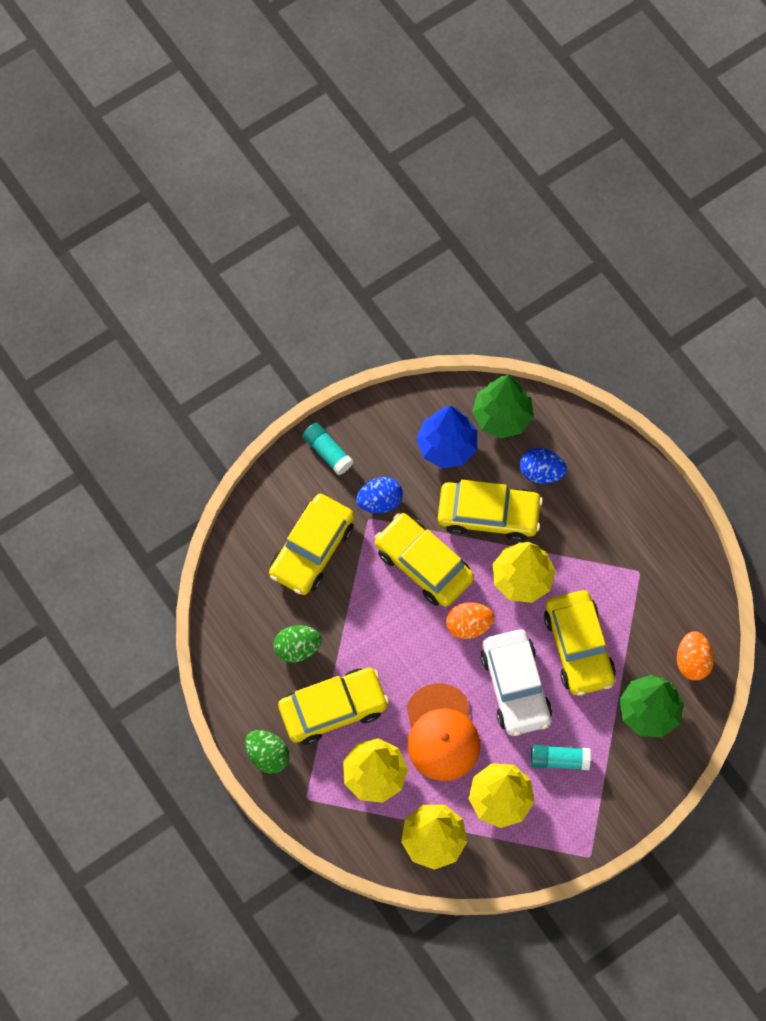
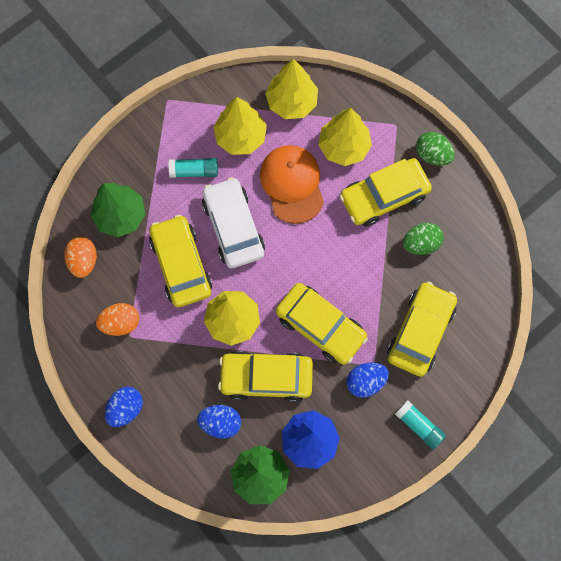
camera: 175 degrees right, 5 degrees up
(468, 625) = (276, 275): orange egg -> orange egg (120, 323)
(643, 495) = (126, 408): none -> blue egg

